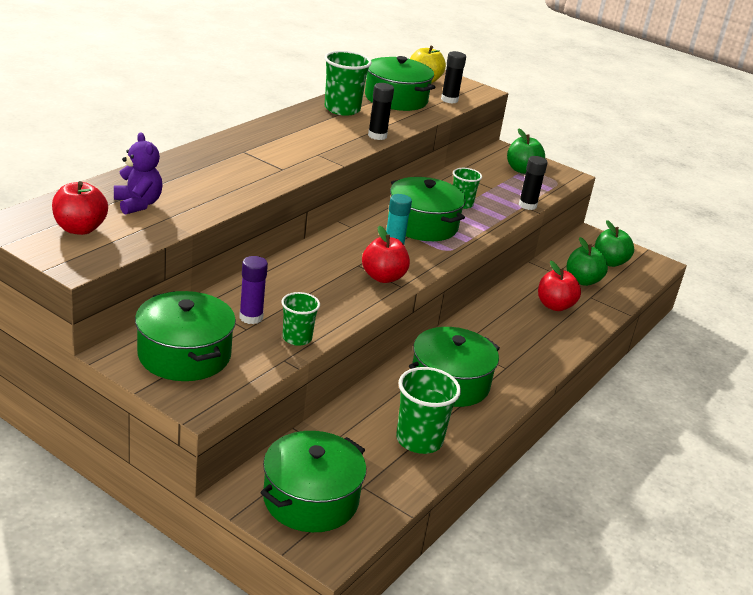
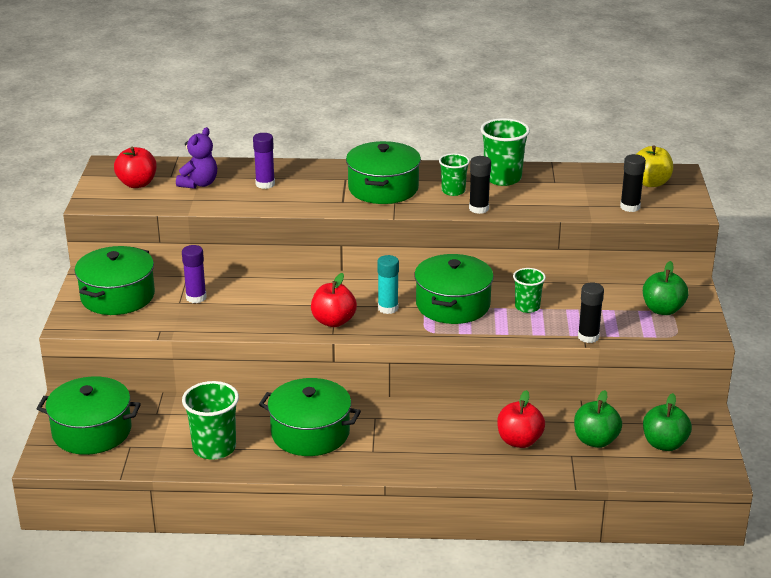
camera: 60 degrees right, 0 degrees up
(194, 181) = (265, 184): none -> purple glue stick
(297, 338) = (194, 324): green cup -> green cup (453, 191)
(396, 99) = (576, 188): green pot -> green pot (383, 188)

